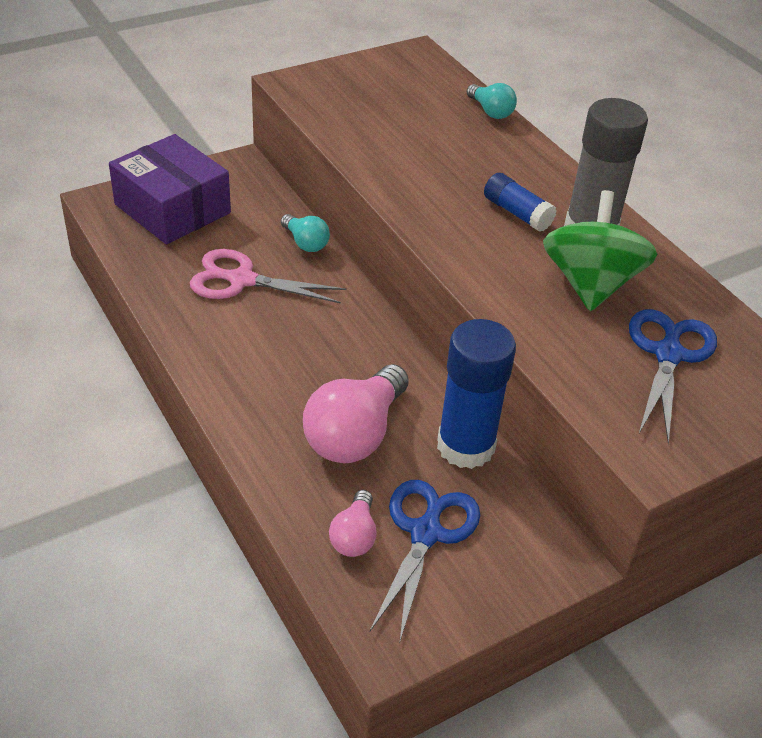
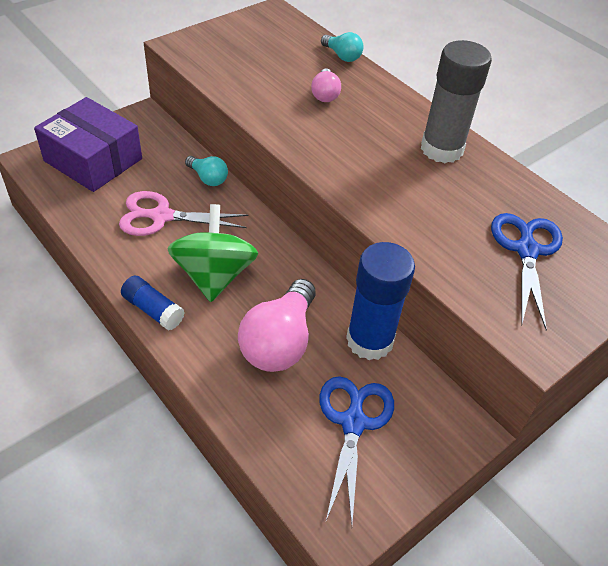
camera: 10 degrees left, 5 degrees up
(354, 536) = (296, 434): pink light bulb -> pink light bulb (325, 94)
(517, 213) = (381, 141): blue glue stick -> blue glue stick (153, 310)
(590, 284) = (452, 196): green spinning top -> green spinning top (214, 275)

